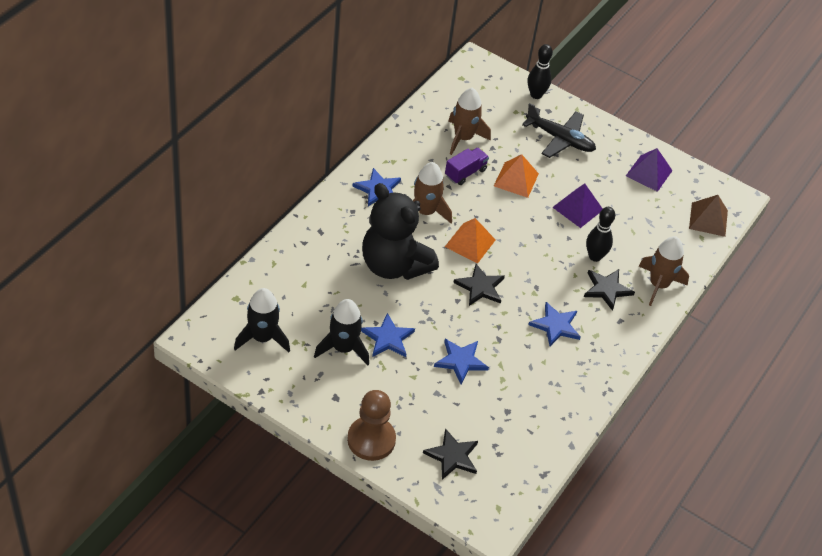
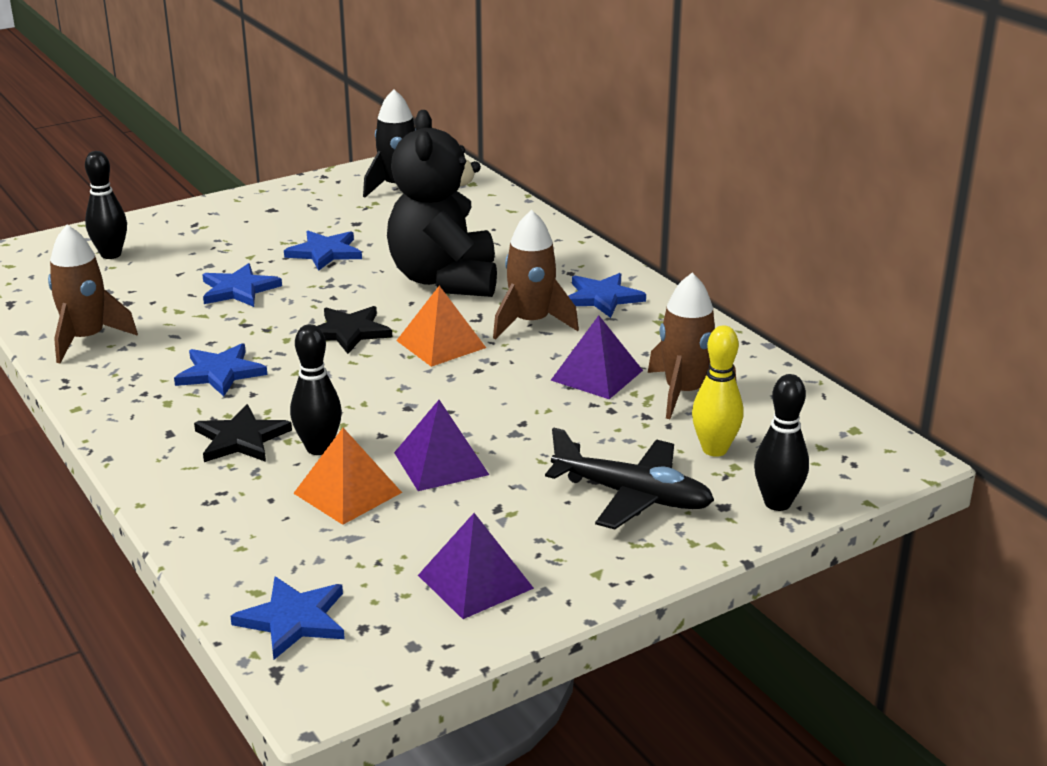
camera: 120 degrees right, 20 degrees down
(343, 348) = (337, 225): black rocket -> none
(371, 440) = (191, 216): brown pawn -> none
(394, 265) = (445, 280): black teddy bear -> black teddy bear turned 75 degrees counterclockwise
(452, 456) = (111, 255): black star -> black bowling pin
(465, 173) = (597, 375): purple truck -> purple pyramid
(507, 120) = (714, 449): none -> yellow bowling pin
(516, 179) = (552, 419): orange pyramid -> orange pyramid (347, 492)
(560, 139) = (633, 496): black plane -> black plane turned 120 degrees counterclockwise
(658, 285) = (198, 496): brown rocket -> brown rocket (86, 339)
(708, 219) = (294, 620): brown pyramid -> blue star

